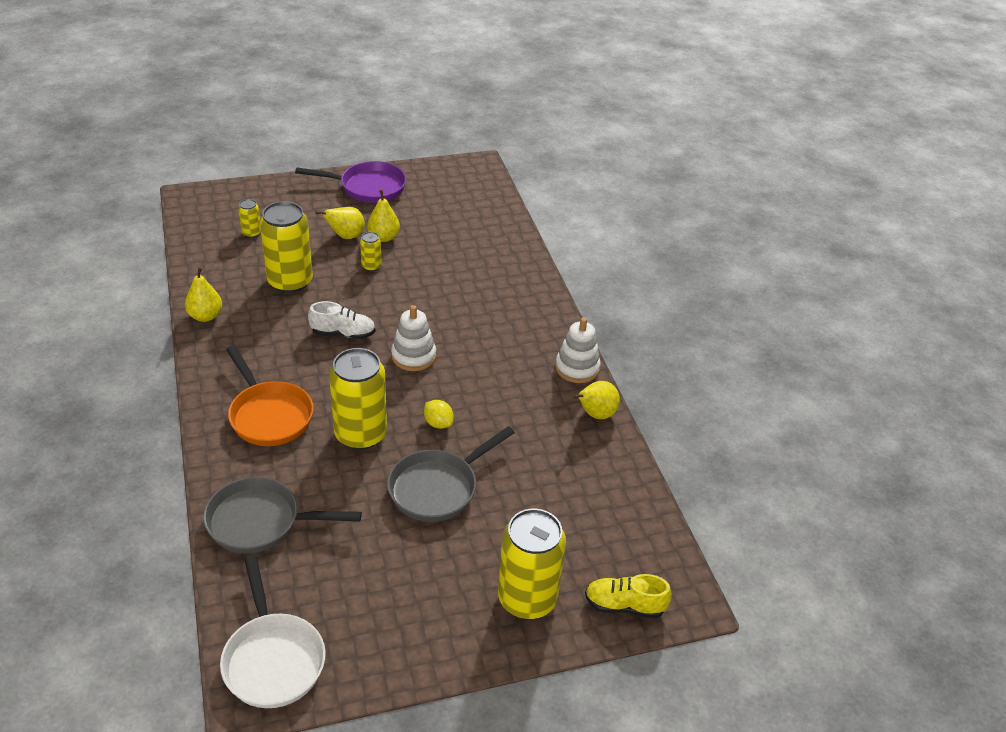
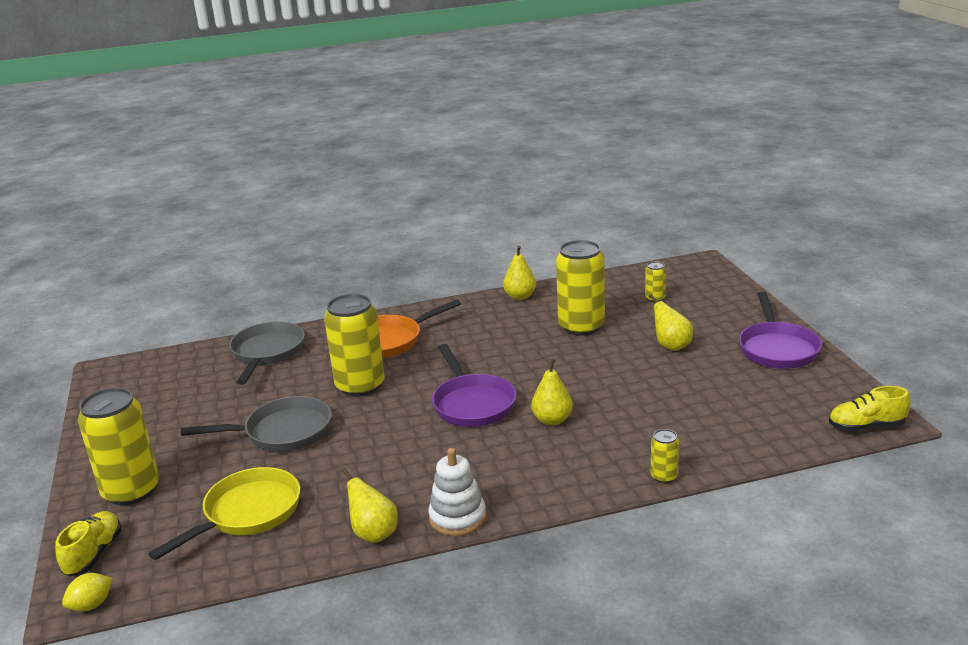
camera: 95 degrees right, 15 degrees down
(273, 659) = (133, 375): white pan -> none
(343, 333) = (504, 362): white shoe -> none
(371, 266) = (621, 366): yellow can -> yellow can (664, 476)
(383, 237) = (679, 368): yellow pear -> yellow pear (552, 420)
(413, 356) = (472, 404): white stacking toy -> purple pan
(438, 423) = (370, 426): yellow lemon -> yellow lemon (91, 605)
(438, 488) = (282, 432): grey pan -> grey pan turned 120 degrees clockwise
(484, 174) = (866, 426): none -> yellow shoe
(567, 498) = (247, 513): none -> yellow pan

